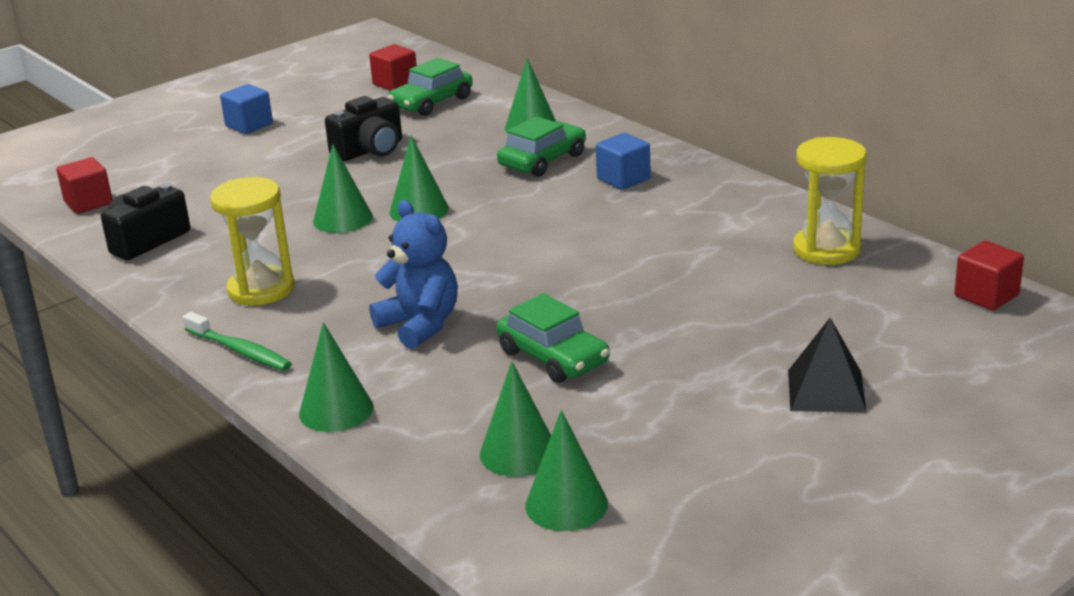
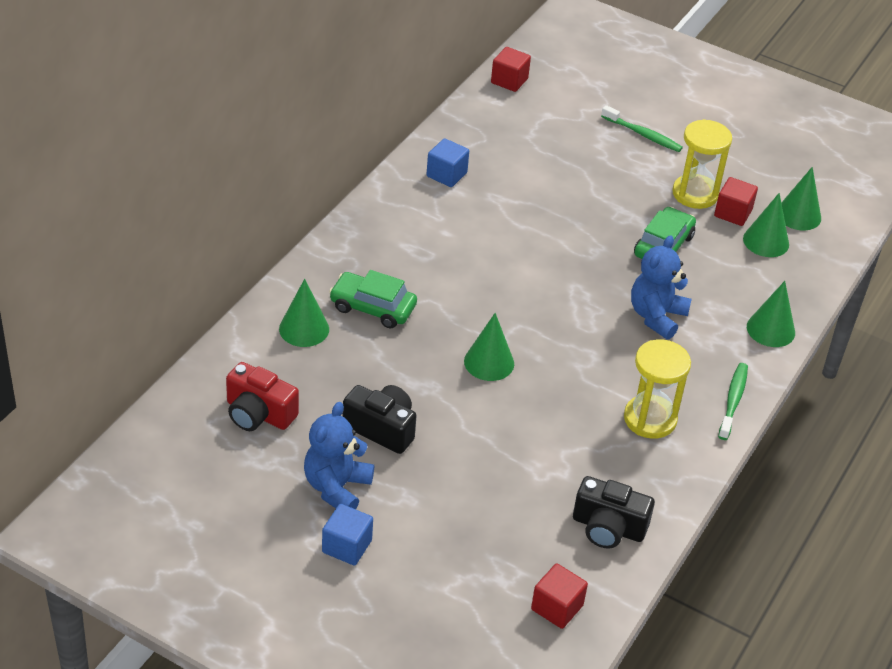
camera: 115 degrees left, 15 degrees up
(317, 126) = (336, 487): none -> blue teddy bear
(342, 219) = (521, 406): green cone -> none
(395, 83) = (212, 457): red cube -> red cube (733, 213)
(432, 102) = (258, 414): green car -> red camera
(623, 179) = (394, 254): blue cube -> blue cube (446, 174)
(826, 249) = (474, 144): yellow hourglass -> yellow hourglass (695, 194)
(826, 390) = (643, 135): black pyramid -> green toothbrush

